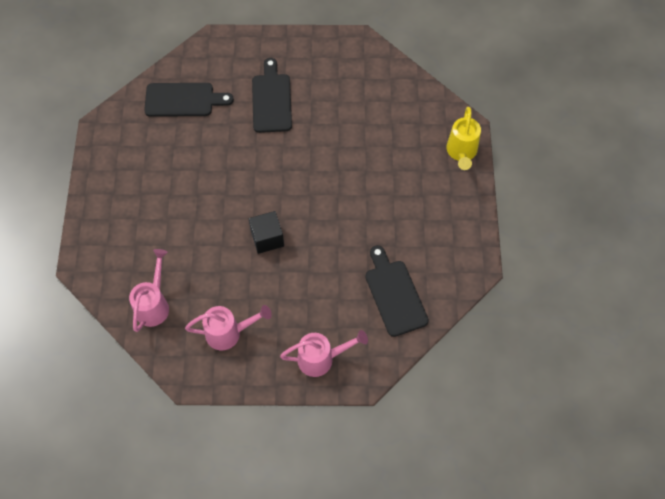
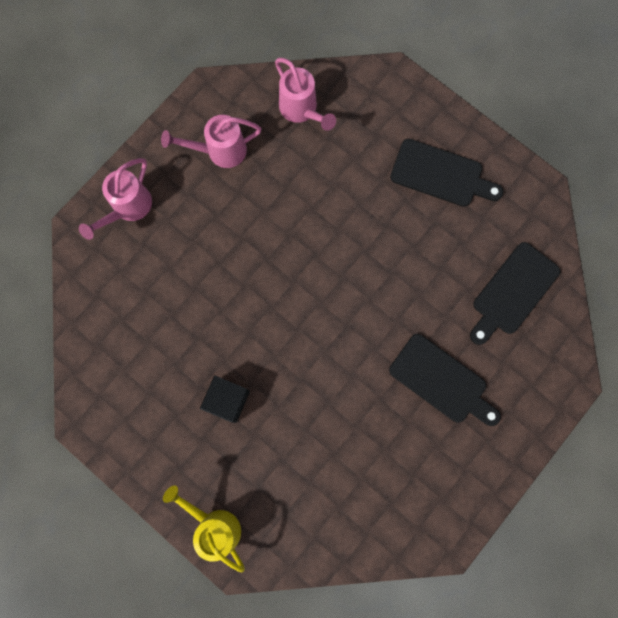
camera: 130 degrees right, 15 degrees up
(228, 333) = (220, 151): pink watering can -> pink watering can turned 45 degrees clockwise
(267, 238) = (284, 253): black cube -> black cube (227, 400)
(394, 294) = (128, 321): black cutting board -> black cutting board (441, 175)

